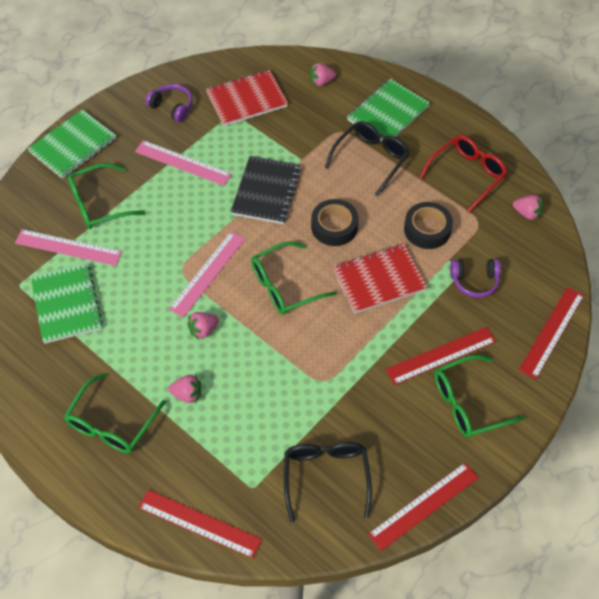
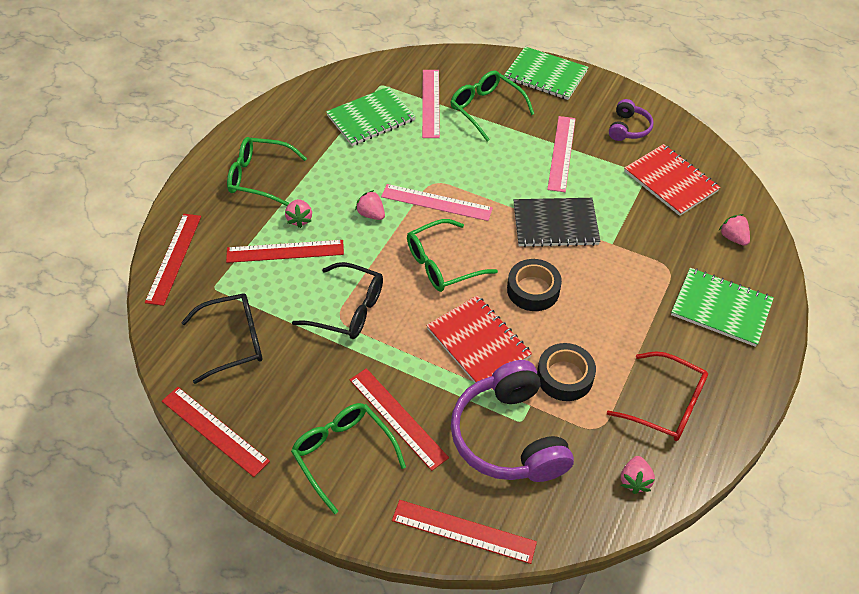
camera: 75 degrees right, 5 degrees down
(225, 414) = (285, 251): none -> red ruler
(285, 286) = (442, 264): green glasses -> green glasses turned 75 degrees counterclockwise
(371, 159) = (642, 305): black glasses -> black glasses (348, 309)
(474, 281) = (509, 436): purple headphones -> purple headphones, size x2.00

